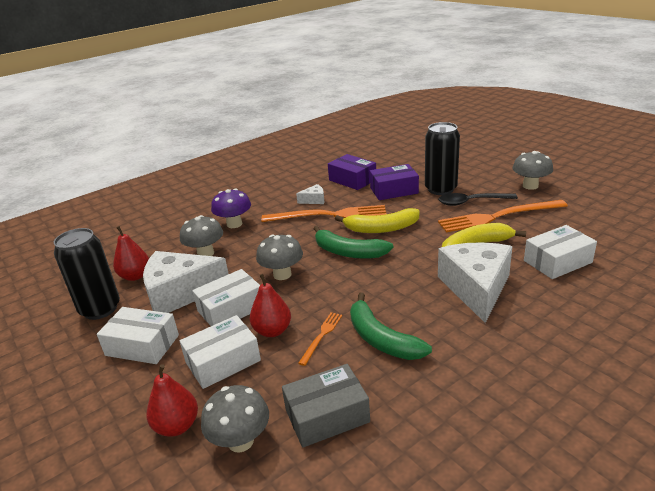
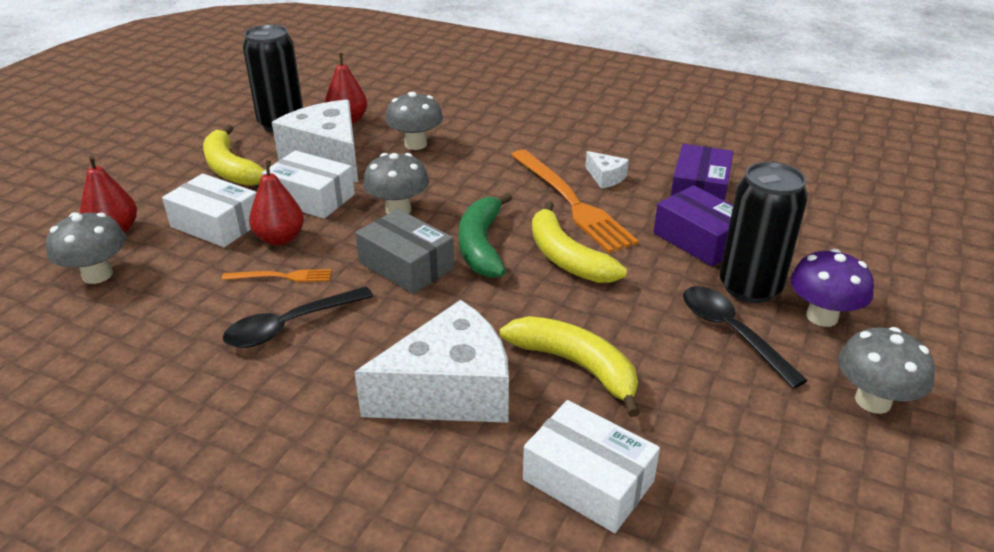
camera: 60 degrees right, 5 degrees up
(142, 345) = (230, 168): white box -> yellow banana
(234, 224) = (495, 140): purple mushroom -> purple mushroom (822, 316)
(327, 415) = (141, 320): grey box -> grey box (406, 265)
(381, 339) = (290, 326): green banana -> black spoon
(498, 217) = (702, 376): orange fork -> none

